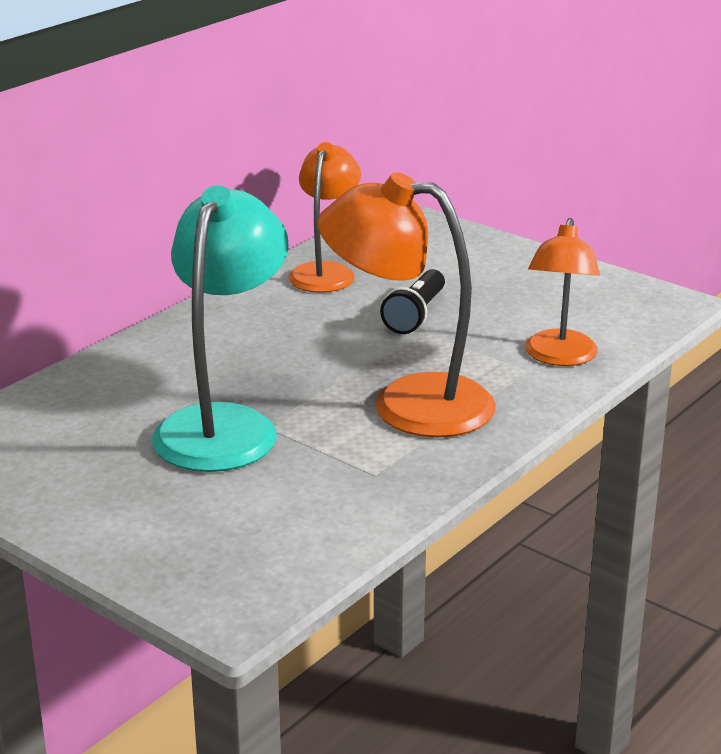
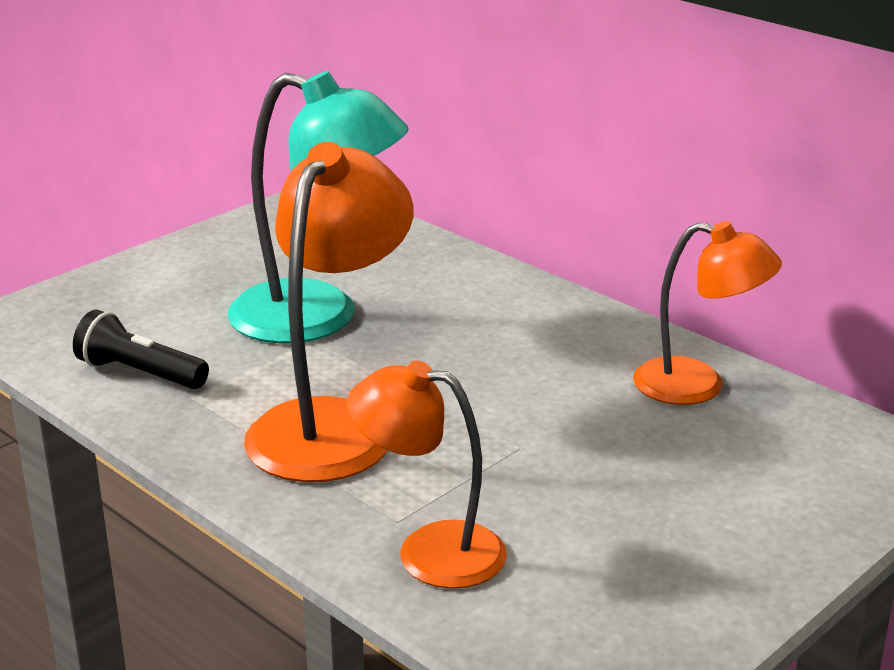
camera: 95 degrees right, 0 degrees up
(416, 315) = (566, 445): black flashlight -> black flashlight (139, 373)

